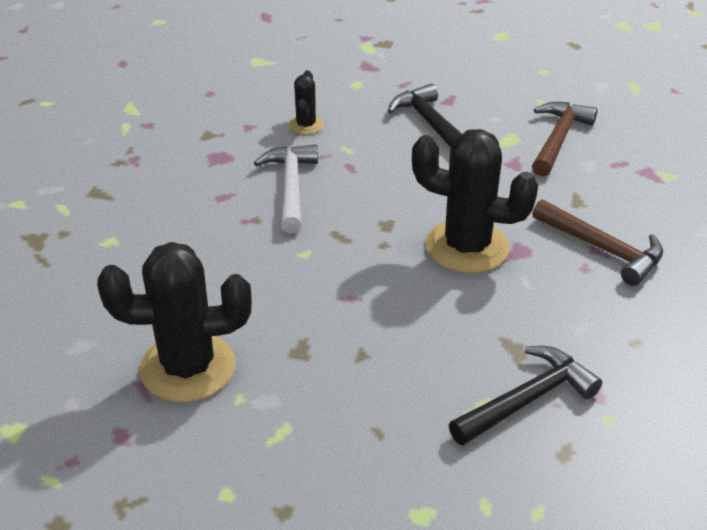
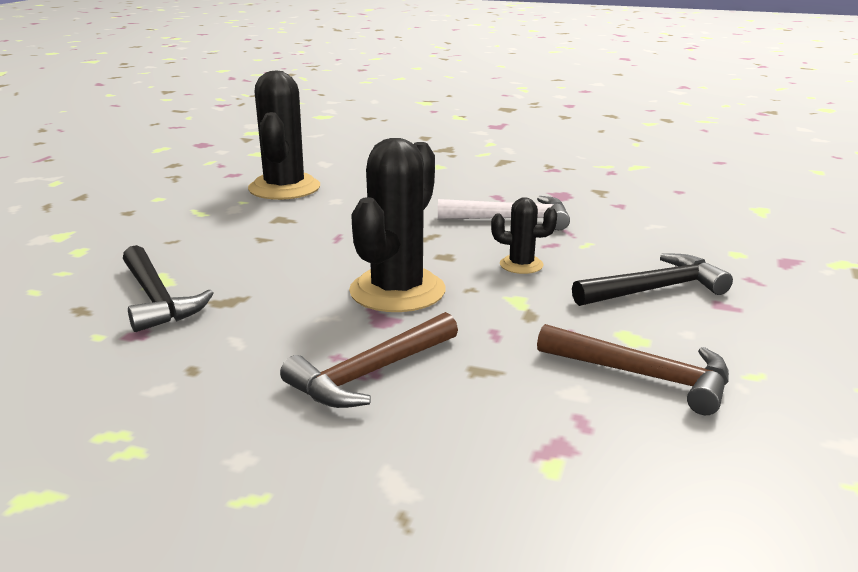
camera: 95 degrees right, 15 degrees down
(306, 125) = (630, 227): black cactus -> black cactus (521, 265)

